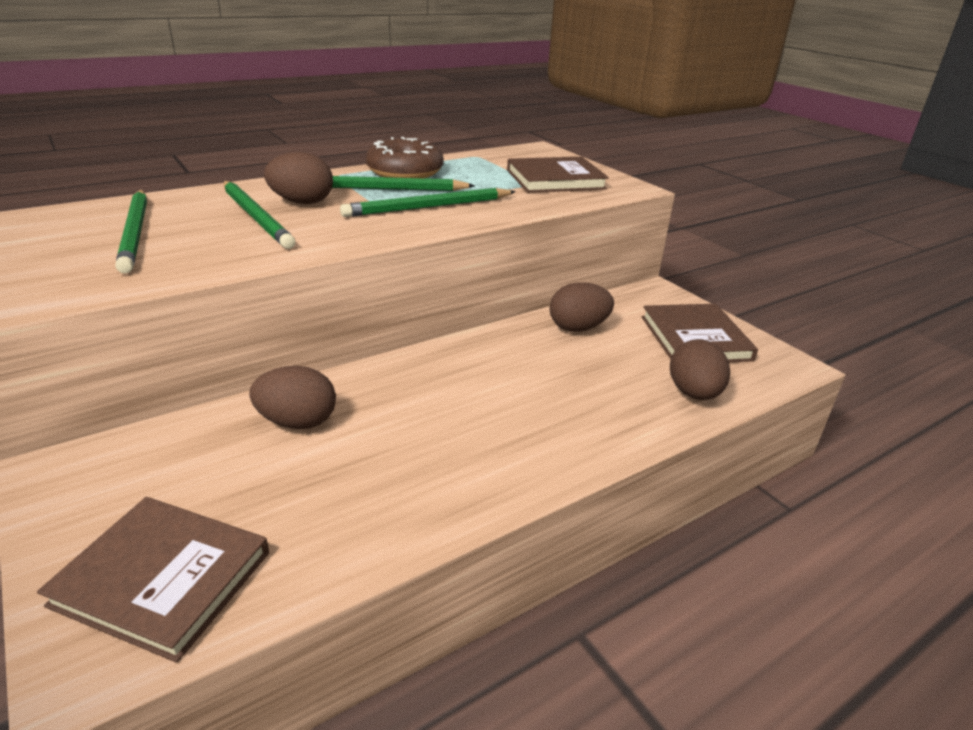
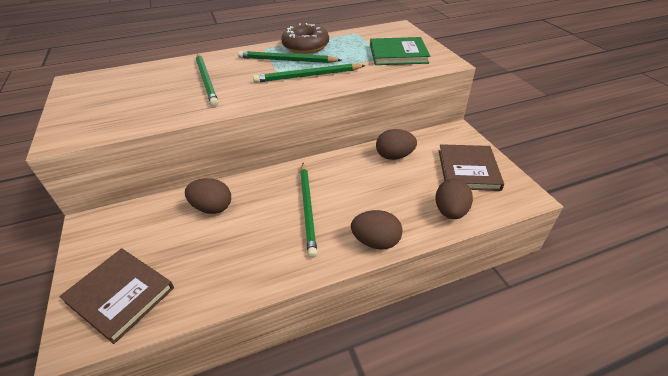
camera: 15 degrees right, 10 degrees up
(135, 232) = (140, 90): green pencil -> green pencil (308, 208)
(302, 202) = (236, 70): brown egg -> brown egg (376, 241)
(555, 179) = (398, 54): brown book -> green book

